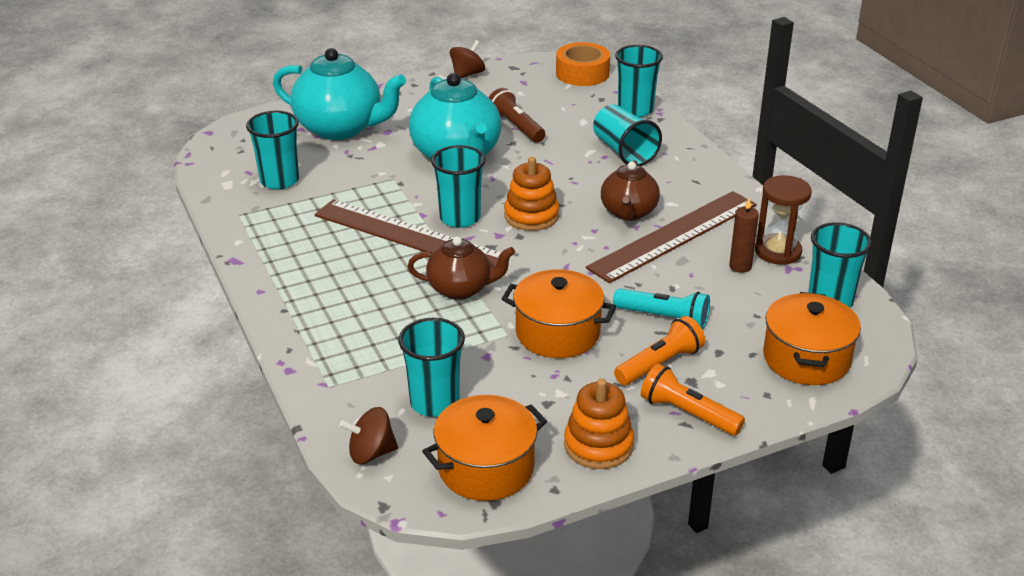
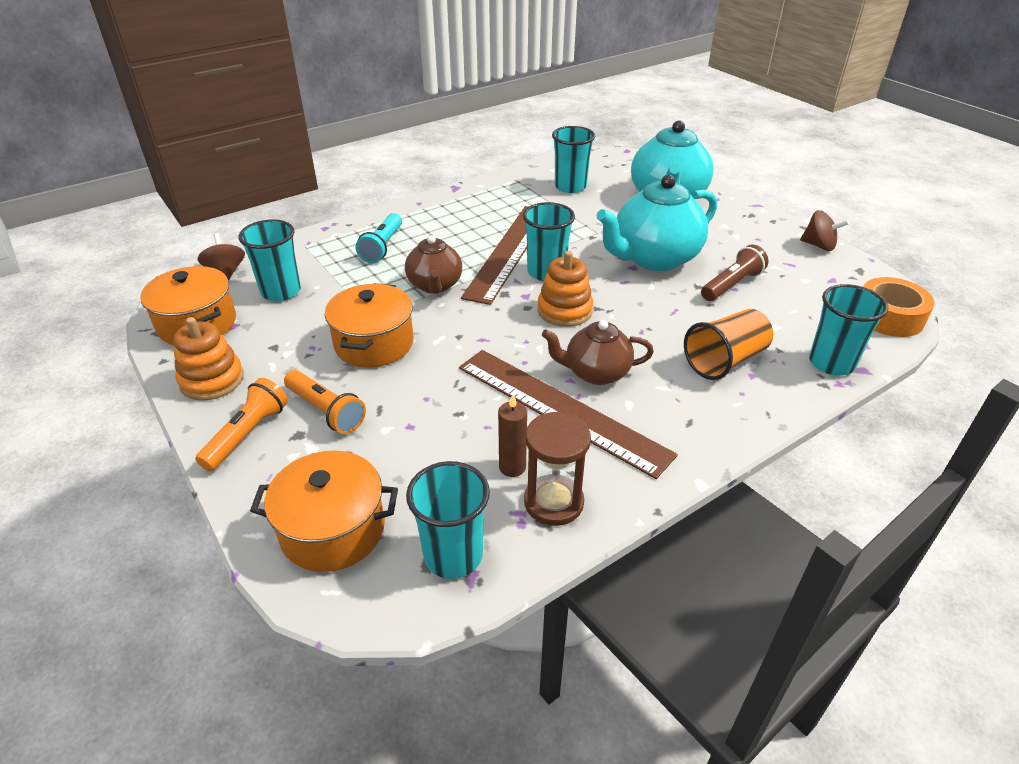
camera: 80 degrees right, 5 degrees up
(624, 152) = (725, 361): turquoise cup -> orange cup
(664, 318) = (403, 410): turquoise flashlight -> turquoise flashlight (382, 247)

